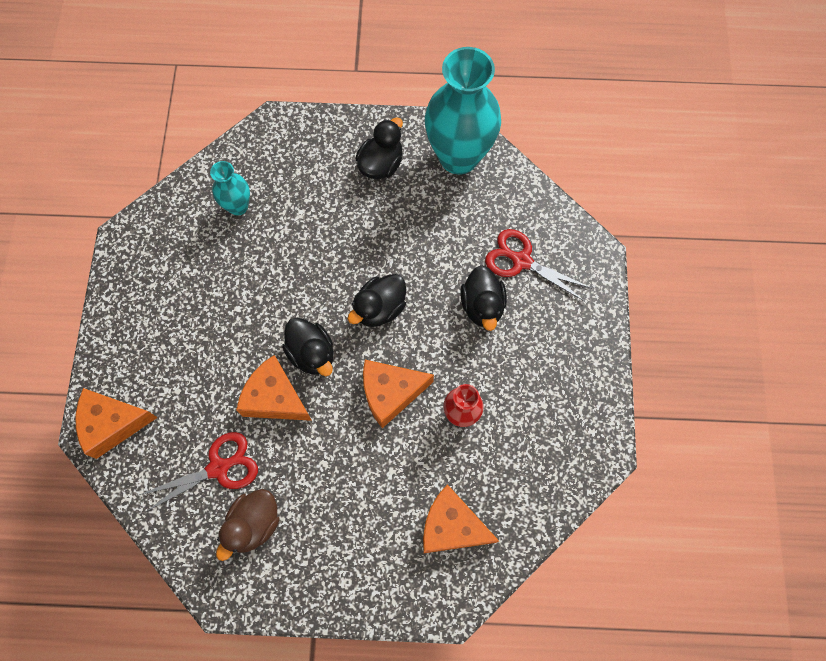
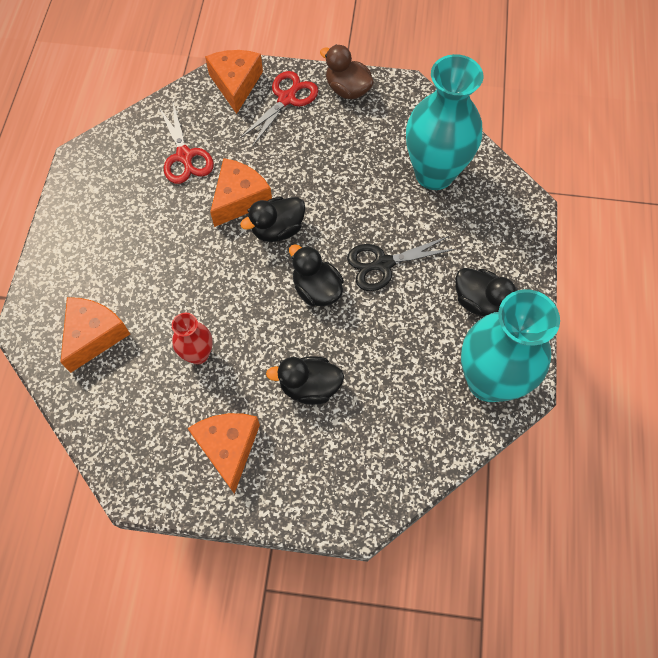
camera: 95 degrees right, 5 degrees down
(238, 206) = (434, 173): turquoise vase -> turquoise vase, size x2.05
(254, 524) = (132, 180): brown duck -> brown duck (347, 89)
(346, 249) = (383, 264): none -> black scissors
(390, 393) = (229, 293): orange cheese -> orange cheese (228, 448)
(521, 261) = (357, 433): red scissors -> red scissors (286, 99)

